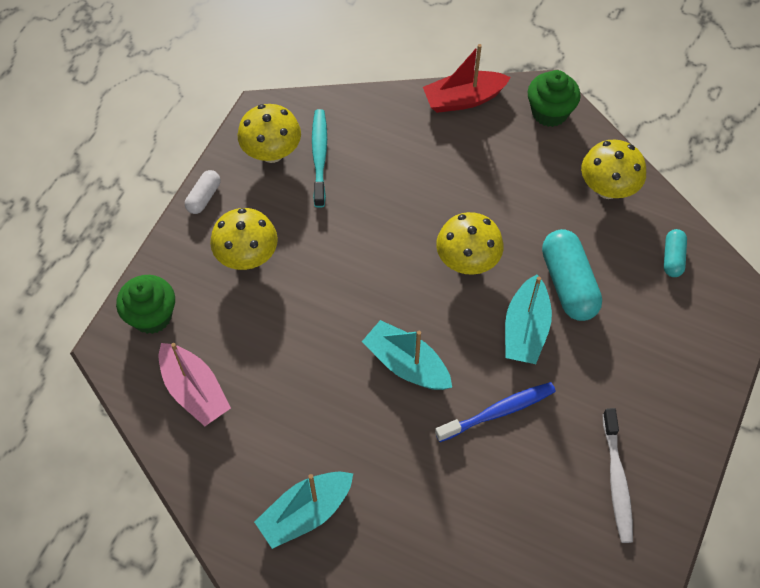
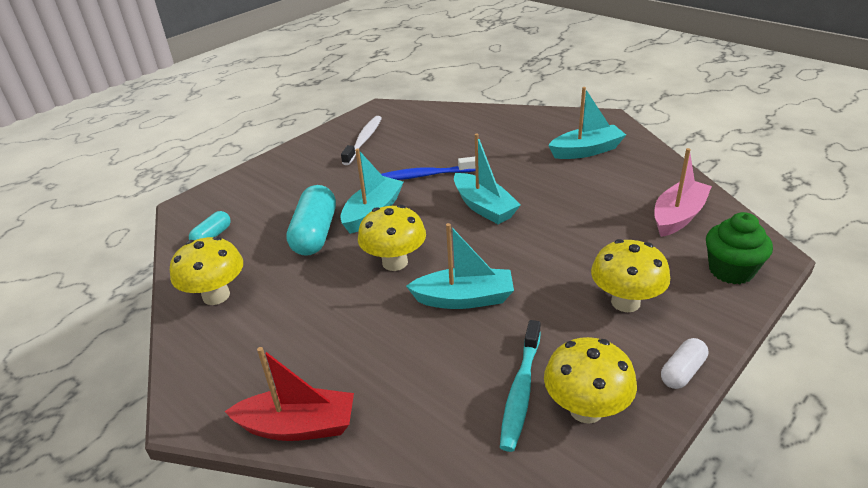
camera: 160 degrees left, 25 degrees down
(194, 391) = (678, 216): pink boat -> pink boat turned 60 degrees clockwise
(386, 231) = (464, 299): none -> turquoise boat
(549, 112) = (206, 384): green cupcake -> none

